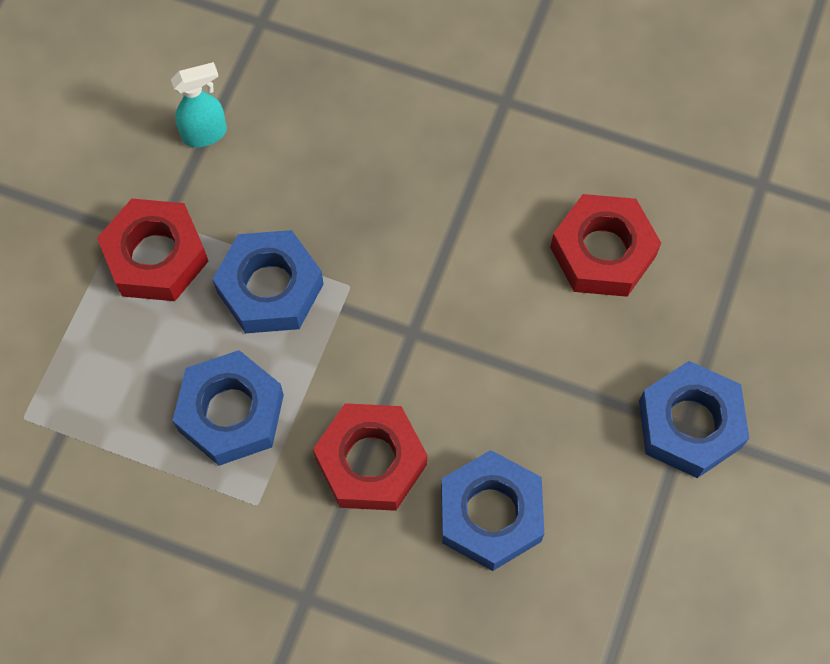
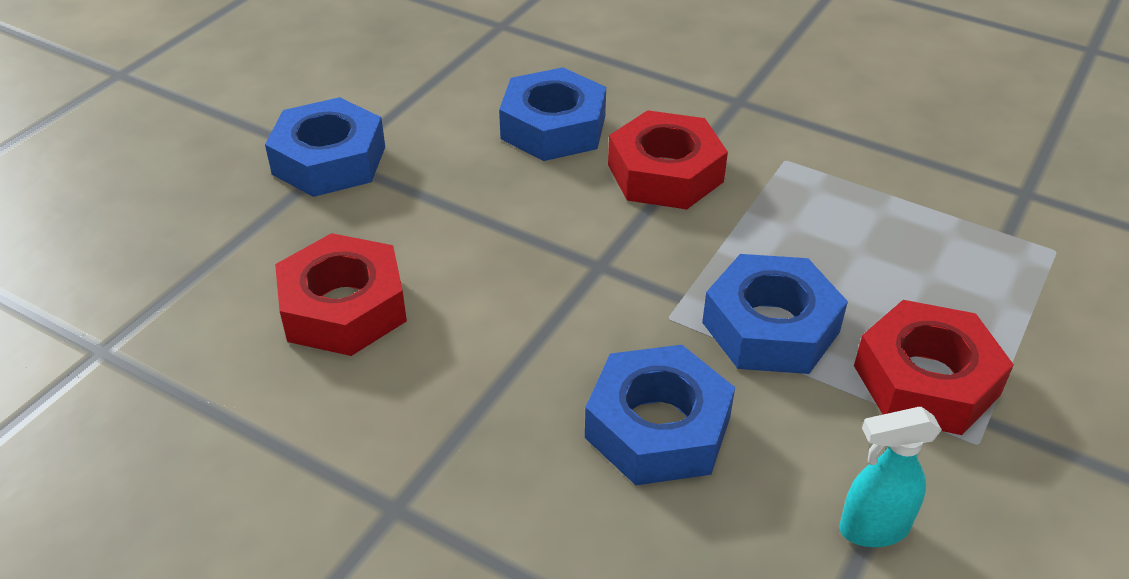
camera: 170 degrees left, 25 degrees down
(231, 413) = (815, 225): blue nut -> blue nut (657, 427)

